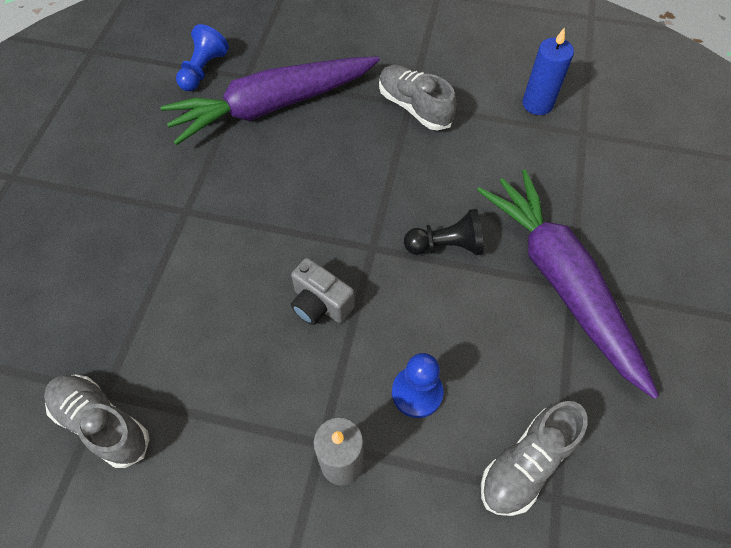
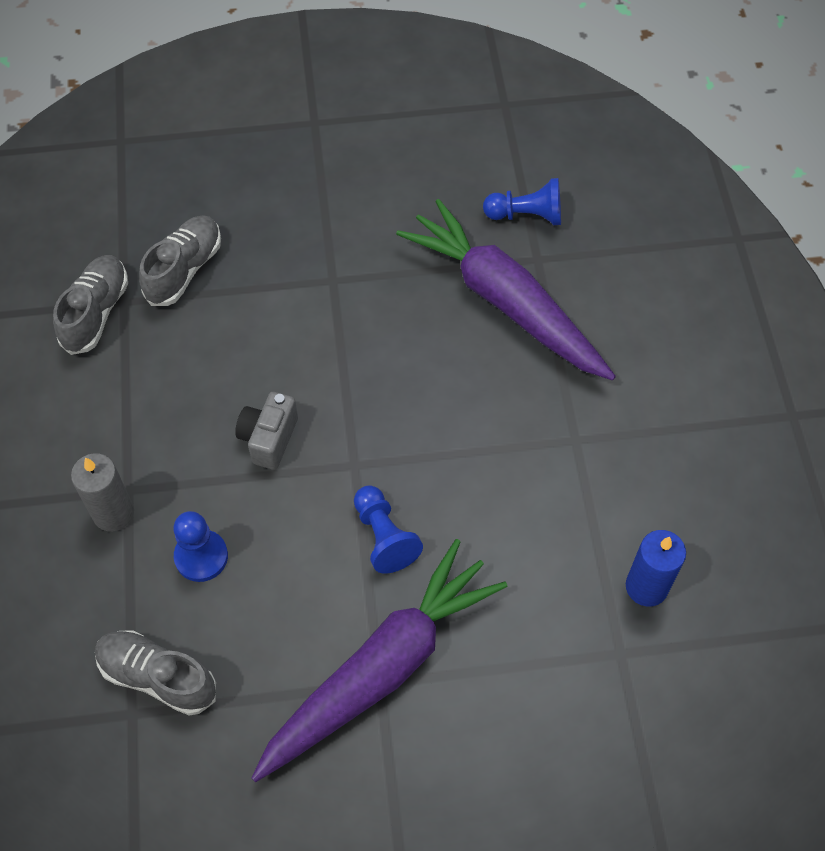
camera: 70 degrees right, 0 degrees up
(414, 107) = (573, 446): grey shoe -> grey shoe (184, 270)
(446, 245) = (384, 537): black pawn -> blue pawn

